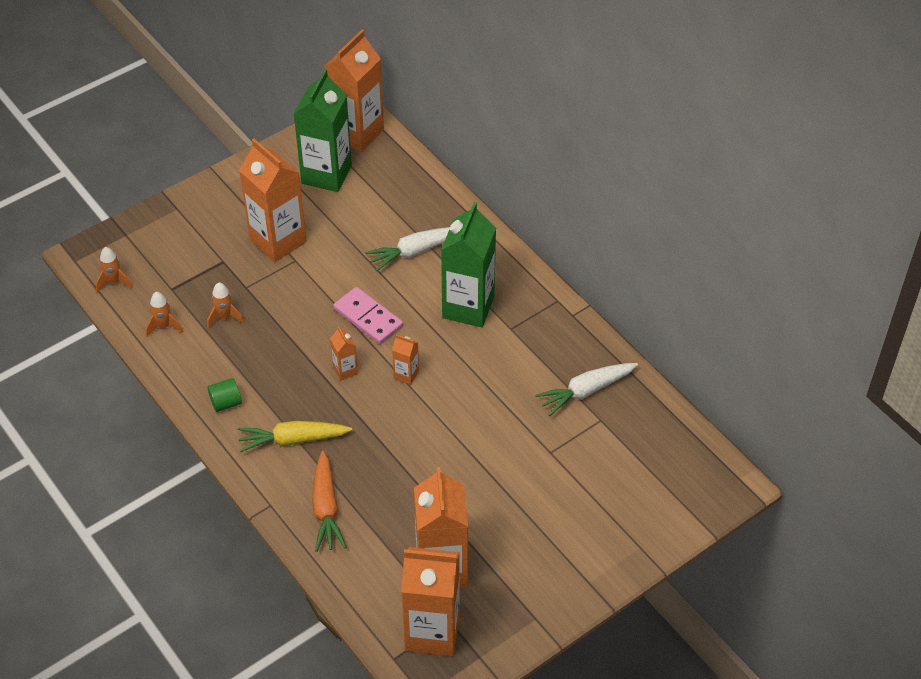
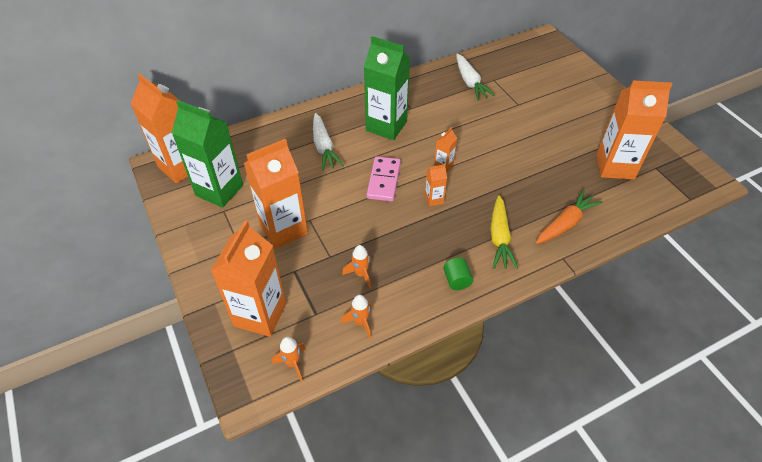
camera: 80 degrees left, 0 degrees up
(326, 508) = (565, 223): orange carrot -> orange carrot turned 45 degrees counterclockwise
(368, 317) = (383, 180): pink domino -> pink domino turned 45 degrees counterclockwise
(432, 632) = (666, 177): orange carton -> orange carton (260, 314)

